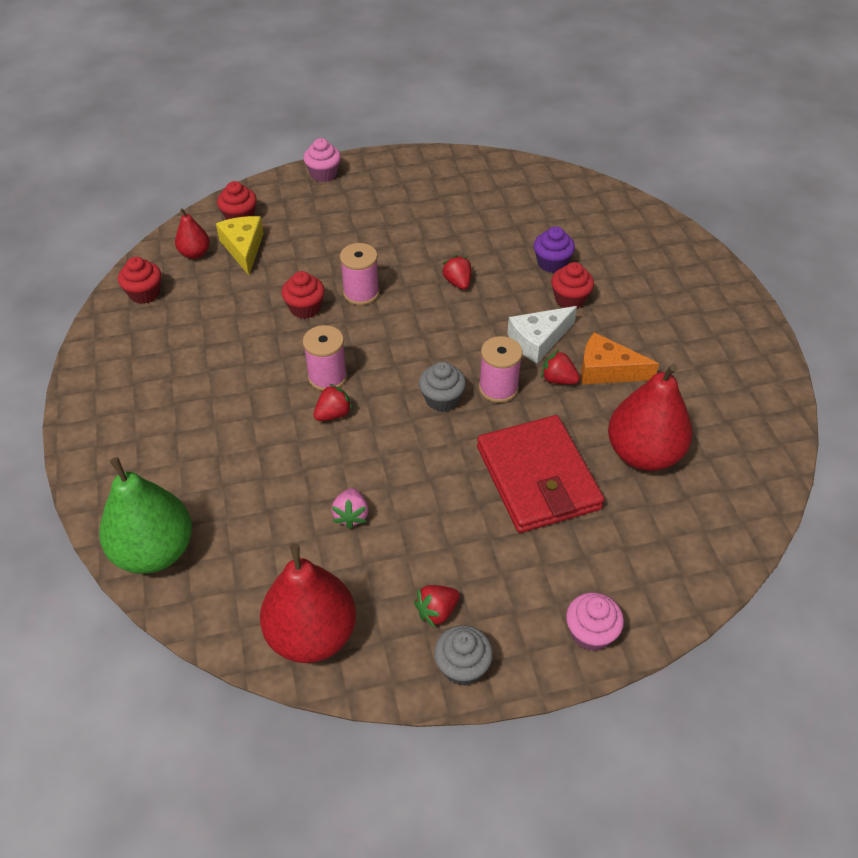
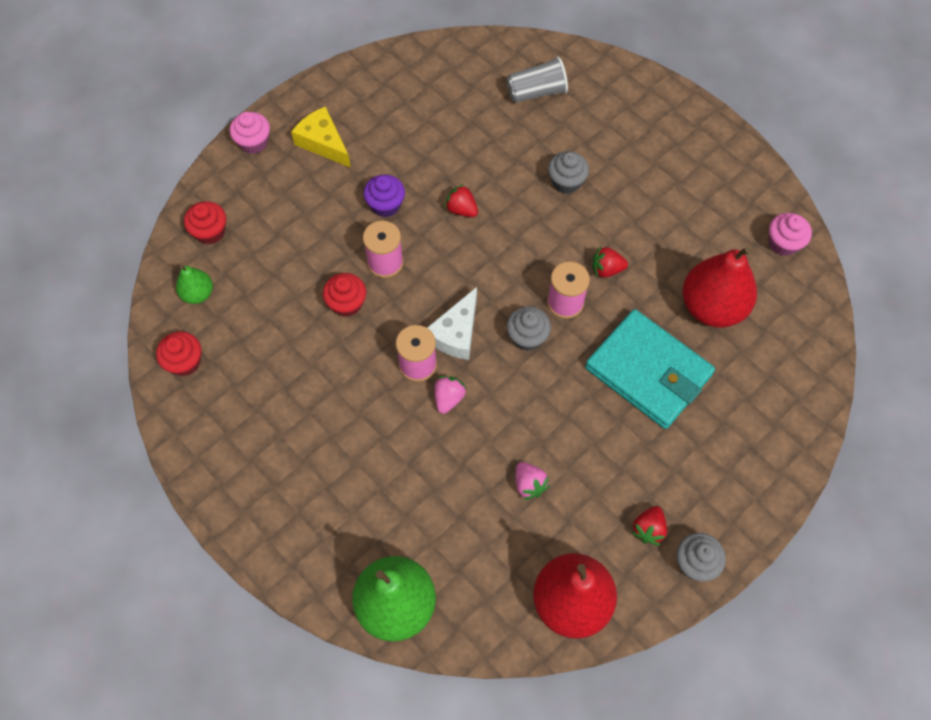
camera: 30 degrees left, 15 degrees up
(195, 253) = (198, 294): red pear -> green pear
(243, 248) = (240, 265): yellow cheese -> yellow cheese (323, 143)
(333, 414) = (448, 398): red strawberry -> pink strawberry
(538, 340) = (567, 238): white cheese -> white cheese (456, 333)
(538, 477) = (648, 371): red wallet -> turquoise wallet
(552, 263) = (528, 150): purple cupcake -> purple cupcake (385, 205)
(569, 299) = (566, 182): red cupcake -> grey cupcake
(590, 633) = (765, 483): pink cupcake -> pink cupcake (783, 243)
(592, 226) = (536, 92): none -> grey cup
(607, 370) = (639, 240): orange cheese -> none

